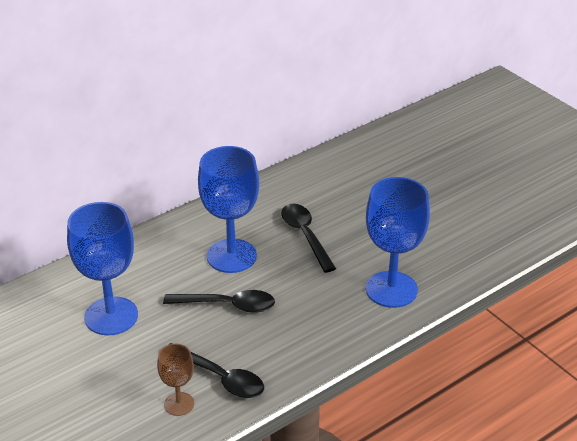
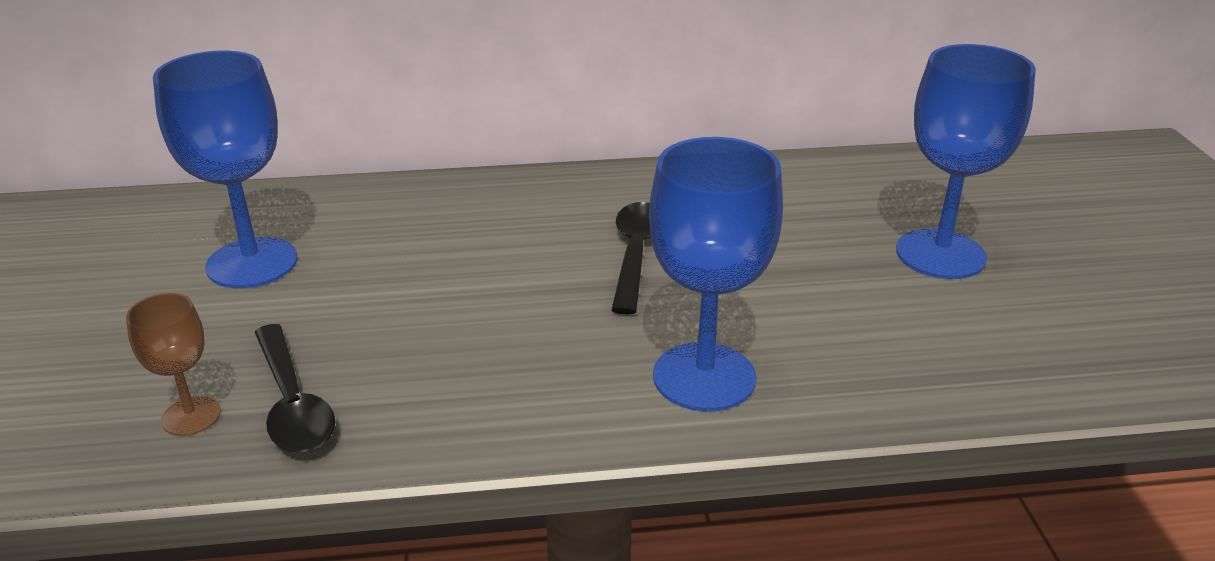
camera: 30 degrees right, 5 degrees down
(227, 305) = (420, 306): black spoon -> none
(231, 256) = (498, 244): blue goblet -> blue goblet (940, 254)

